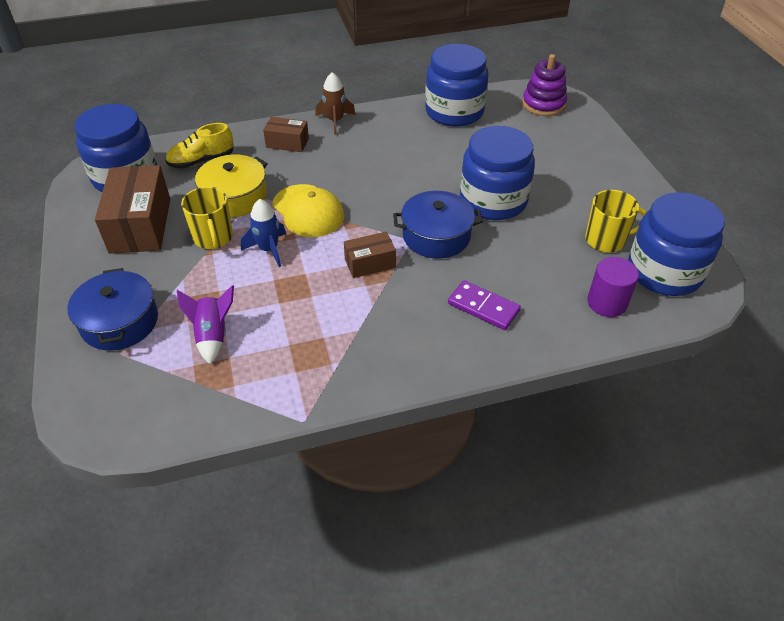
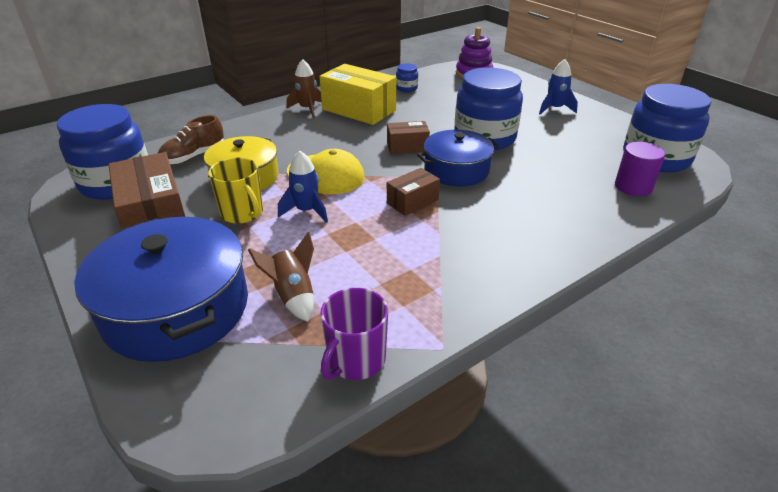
camera: 20 degrees left, 10 degrees down
(120, 322) = (176, 309): blue pot -> blue pot, size x1.57
(202, 161) = (194, 156): yellow shoe -> brown shoe
(213, 336) = (293, 296): purple rocket -> brown rocket
(229, 410) = (355, 360): none -> purple mug
(287, 143) = (272, 130): brown box -> brown box (407, 146)
(386, 133) = (359, 110): none -> yellow box
(454, 112) = (406, 88): blue jar -> blue jar, size x0.42
(483, 307) = (538, 212): purple domino -> none
(600, 177) = (554, 109): none -> blue rocket
(606, 240) = (594, 146): yellow mug -> none

